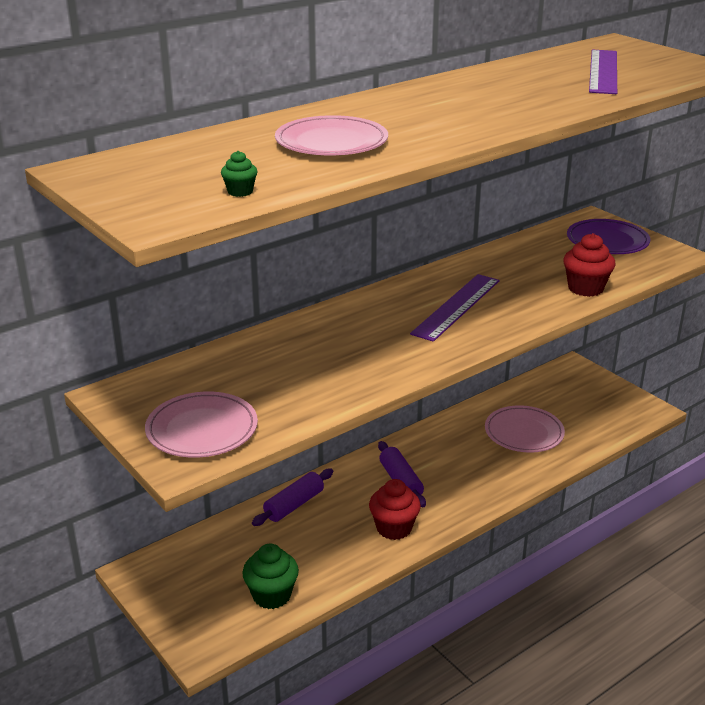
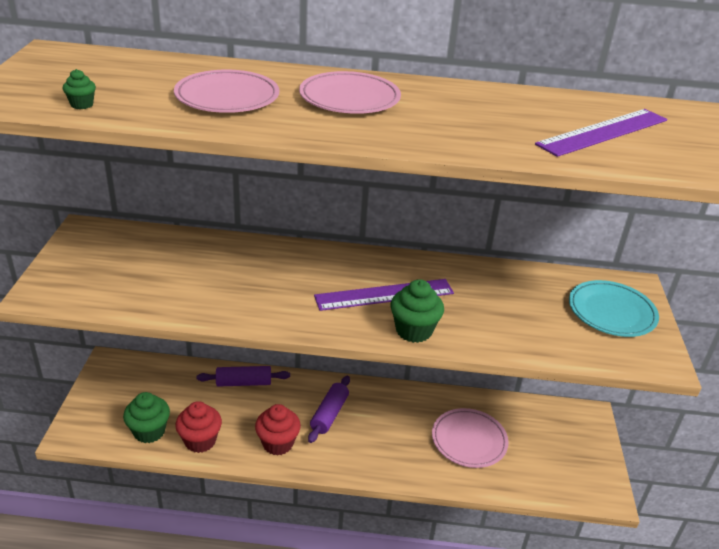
camera: 40 degrees right, 5 degrees up
(202, 429) = (84, 281): pink plate -> pink plate (349, 98)
(518, 317) = (414, 331): none -> green cupcake
(585, 288) = (514, 340): red cupcake -> red cupcake (200, 441)
(607, 241) = (611, 312): purple plate -> turquoise plate

